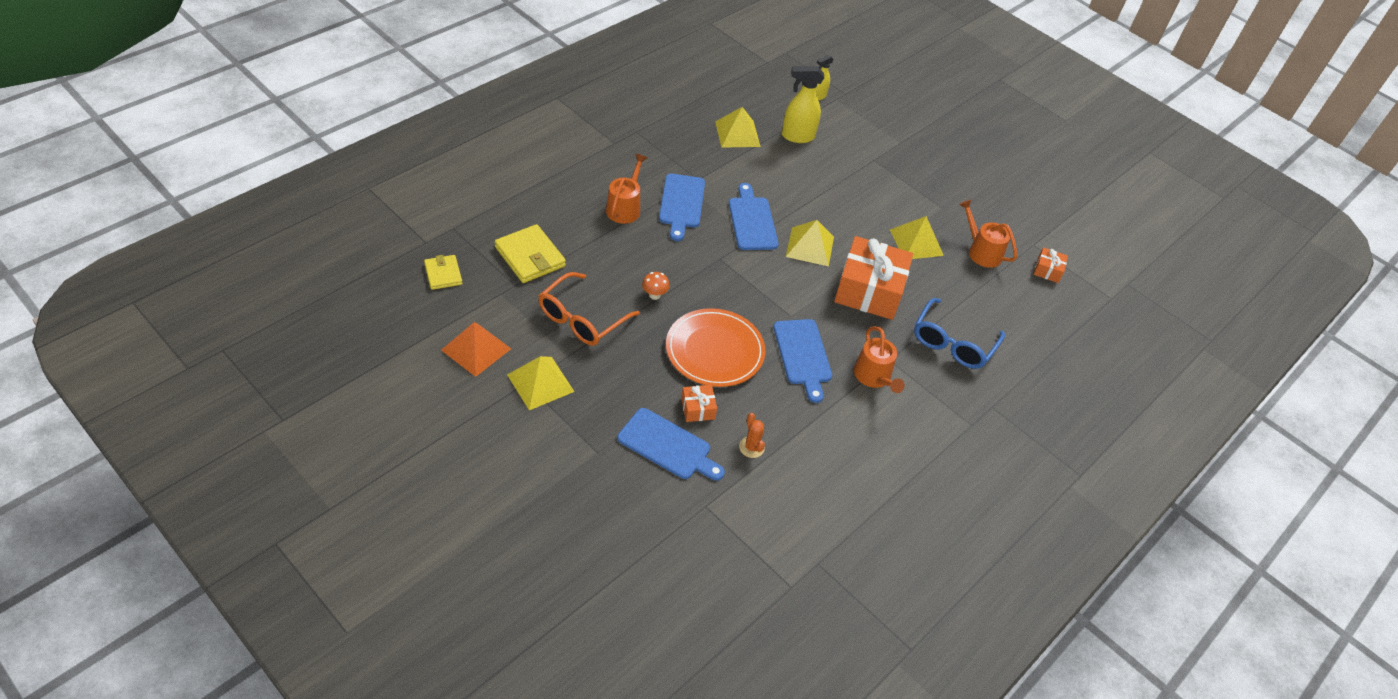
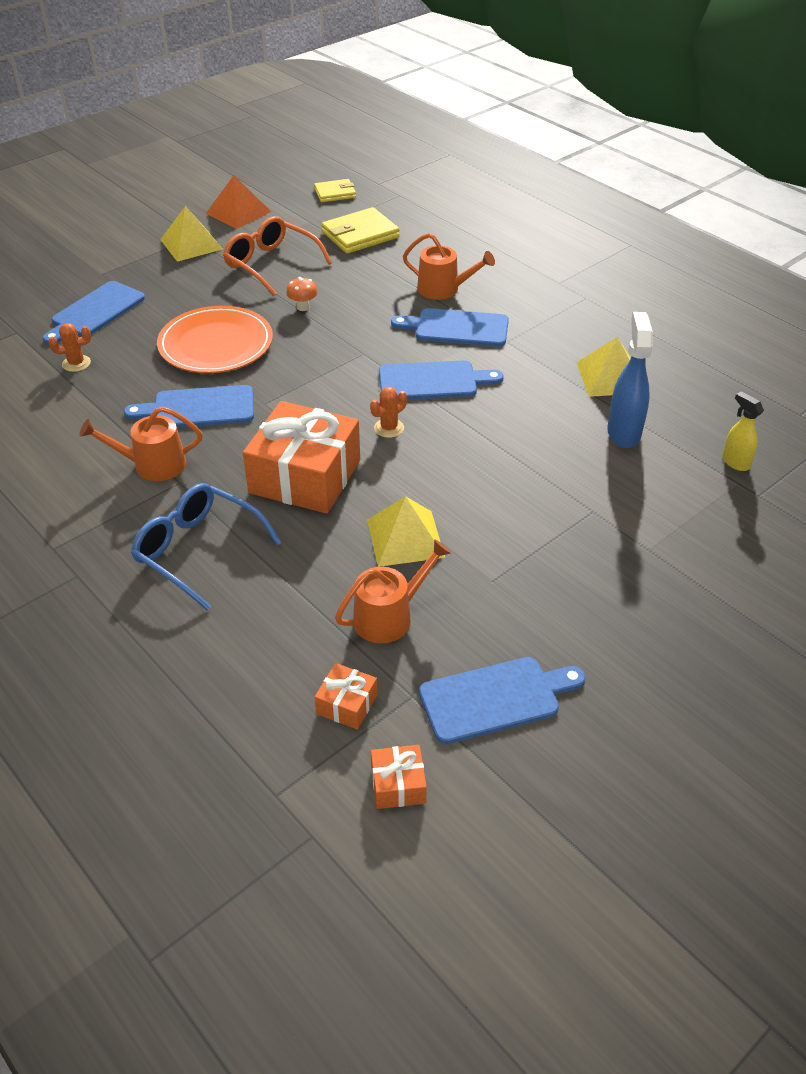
camera: 100 degrees right, 5 degrees down
(698, 408) = (137, 331): orange gift -> orange gift (398, 784)
(797, 136) = (623, 433): yellow spray bottle -> blue spray bottle
(810, 246) = (389, 428): yellow pyramid -> orange cactus
(1024, 213) = (495, 699): none -> blue cutting board

